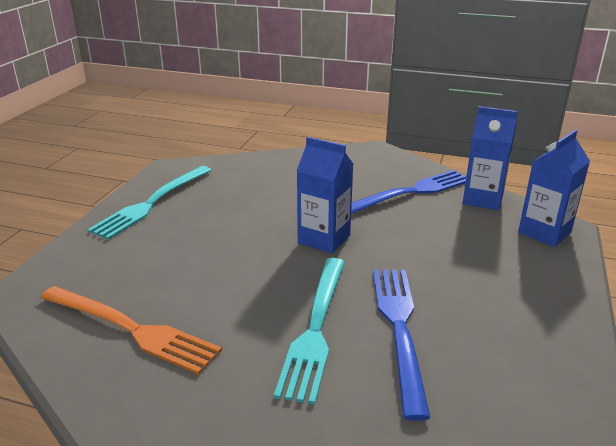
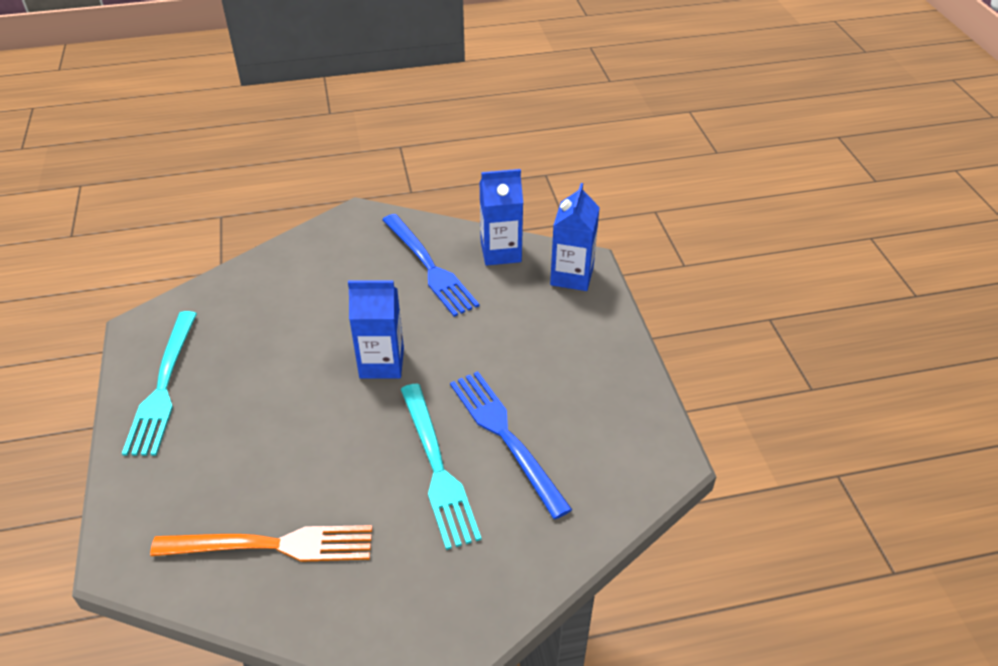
camera: 30 degrees left, 15 degrees up
(411, 192) = (429, 267): blue fork -> blue fork turned 120 degrees clockwise

